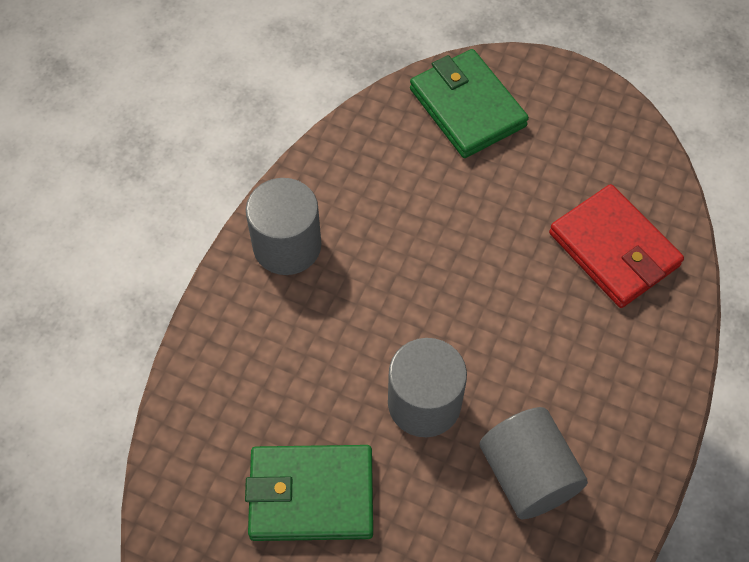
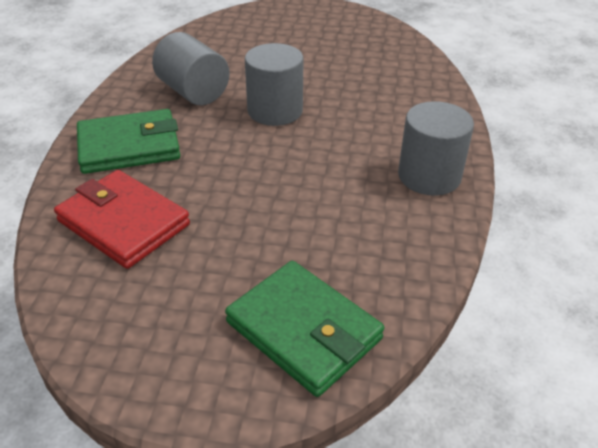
camera: 165 degrees right, 20 degrees down
(311, 495) = (333, 67): green wallet -> green wallet (129, 146)

